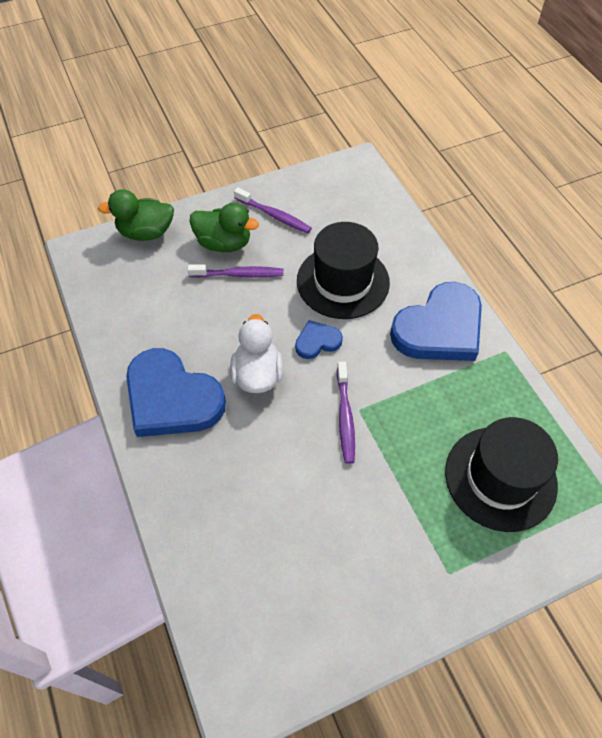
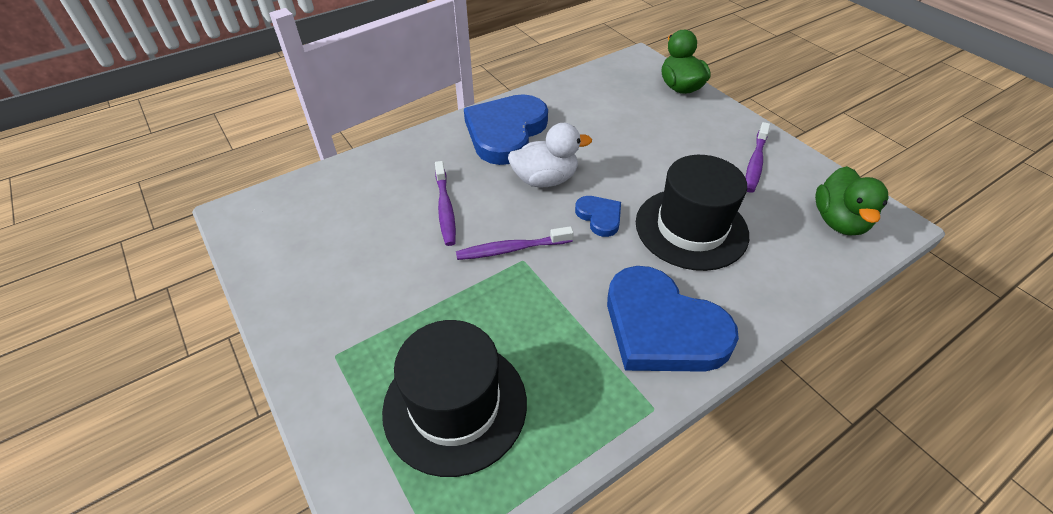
camera: 80 degrees right, 10 degrees down
(224, 243) = (695, 134): green duck -> green duck (838, 221)
(239, 274) = (660, 150): purple toothbrush -> purple toothbrush (445, 208)

